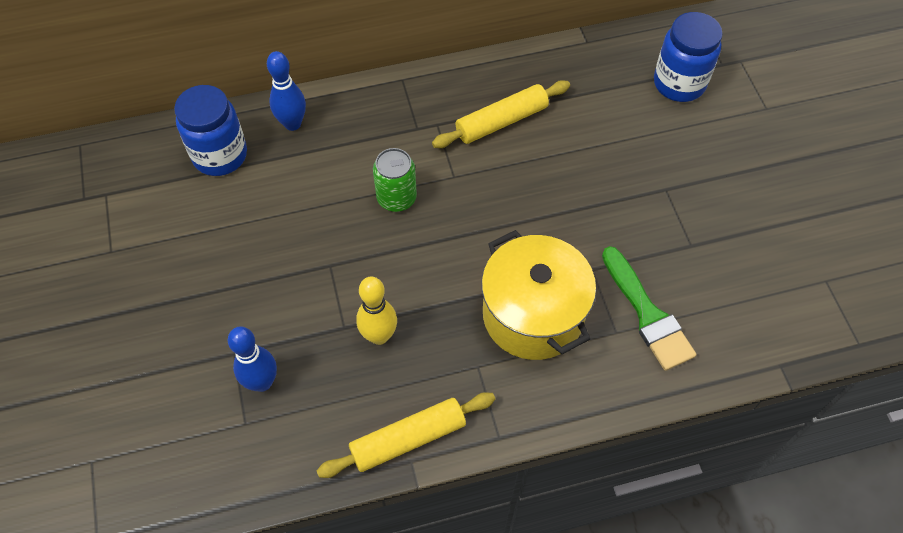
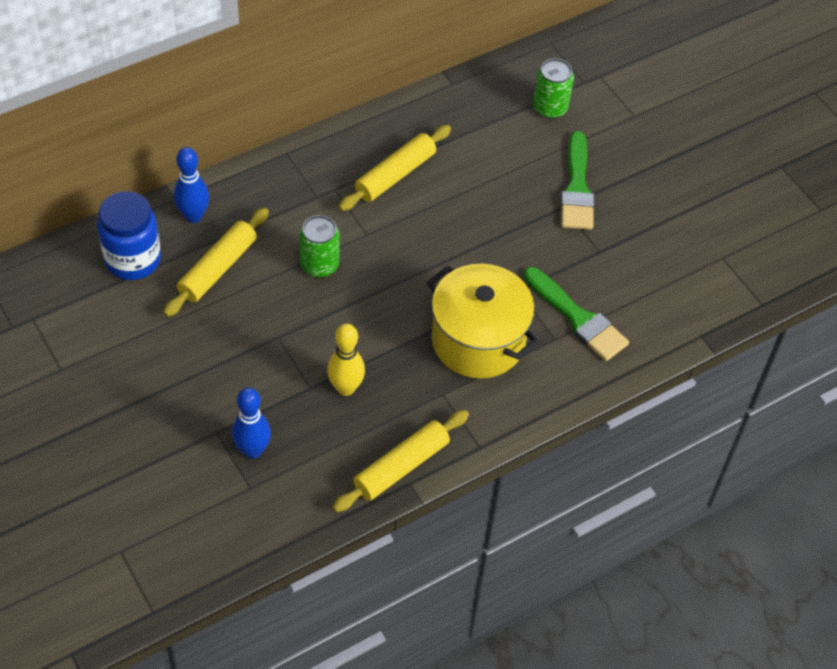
camera: 20 degrees left, 5 degrees down
(296, 181) = (218, 268): none -> yellow rolling pin
(679, 83) = (550, 108): blue jar -> green can
(684, 172) = (577, 188): none -> green brush

